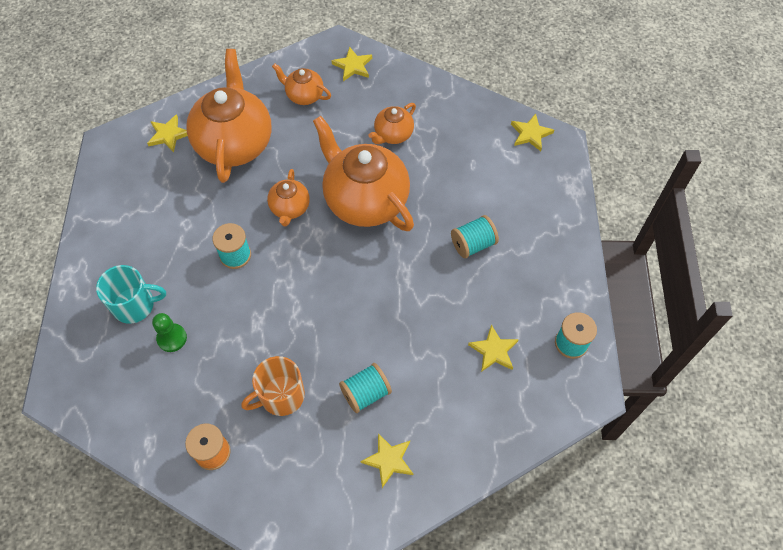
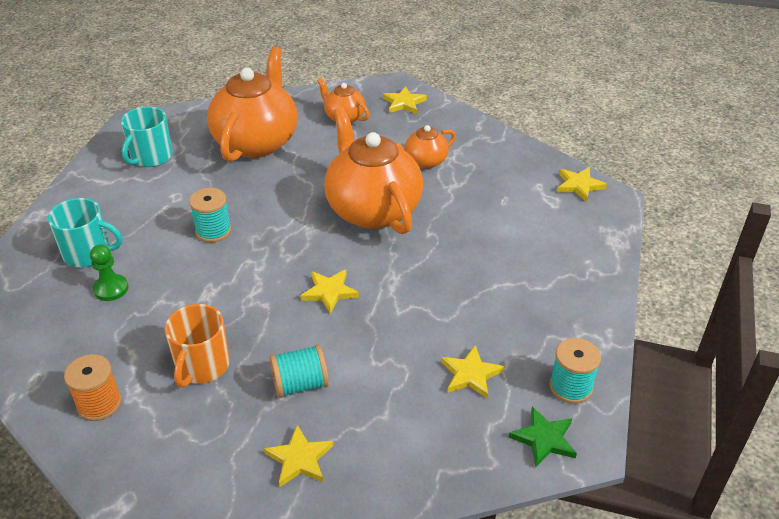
camera: 15 degrees right, 20 degrees down
(143, 182) = (151, 157): none -> turquoise mug
(168, 135) = (194, 125): yellow star -> yellow star (329, 292)
(281, 396) = (202, 366): orange mug -> orange mug turned 60 degrees counterclockwise
(290, 208) = (289, 202): orange teapot -> none
(473, 244) = (480, 269): turquoise spool -> none
(562, 395) = (544, 439): none -> green star

